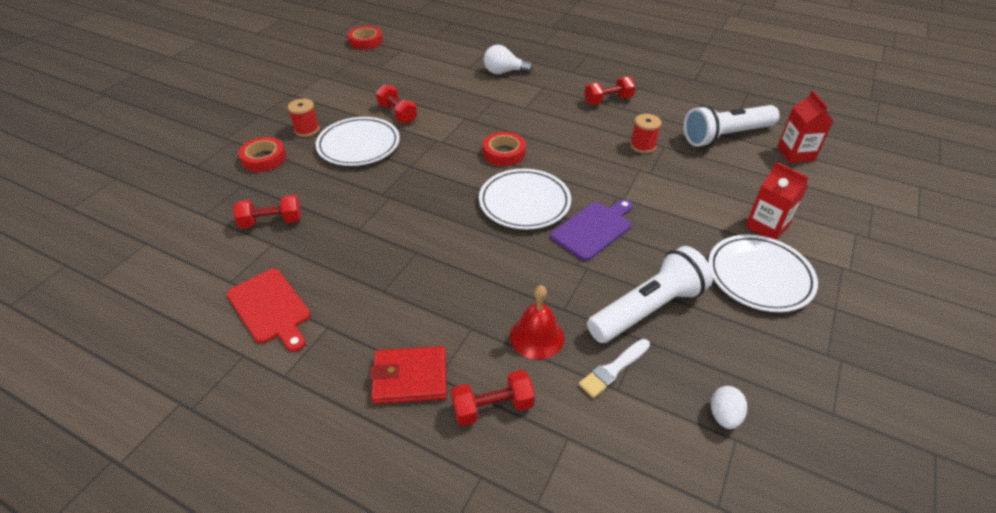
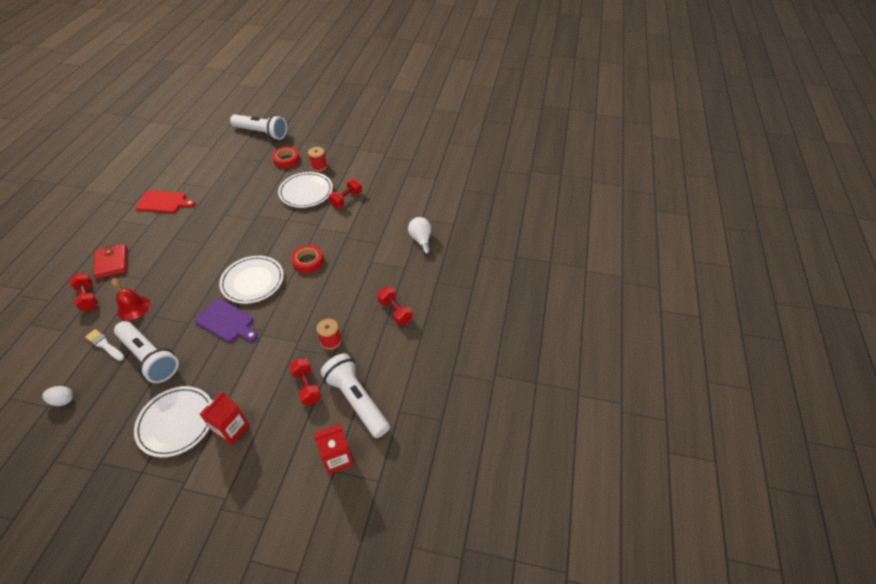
camera: 75 degrees right, 5 degrees up
(162, 181) = (261, 133): none -> white flashlight
(270, 308) = (163, 202): red cutting board -> red cutting board turned 120 degrees counterclockwise
(272, 222) = (229, 181): red dumbbell -> red dumbbell (306, 386)
(366, 41) = (441, 159): red tape -> none

